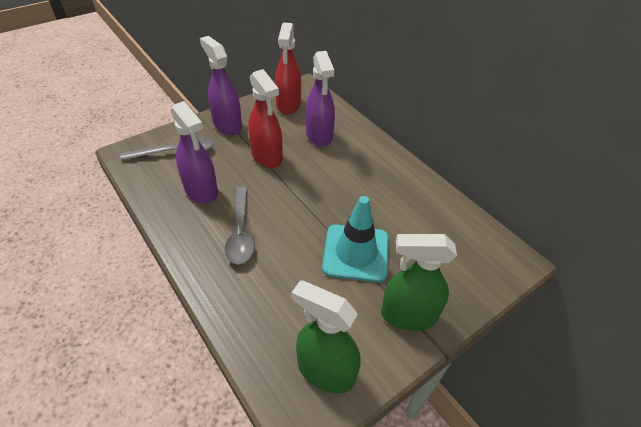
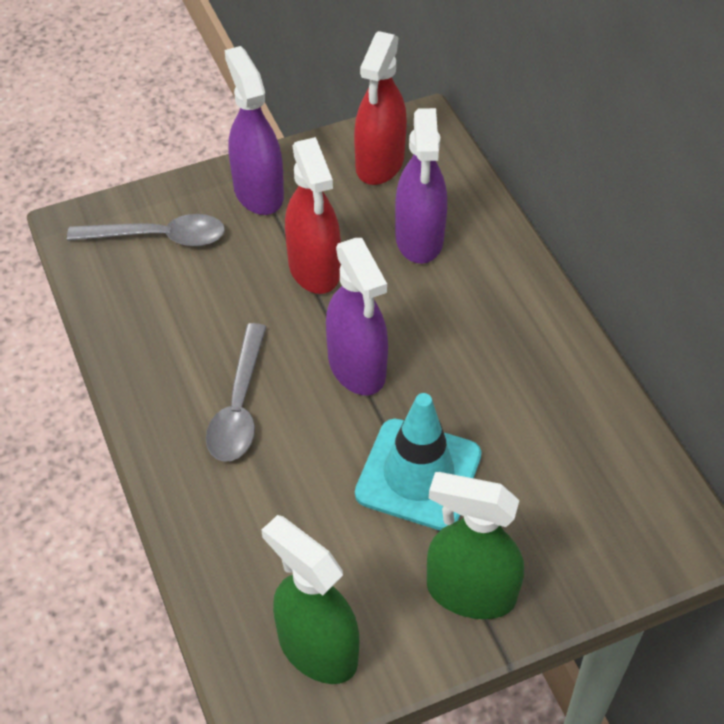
camera: 15 degrees right, 5 degrees up
(201, 190) = (189, 319): purple spray bottle -> purple spray bottle (357, 367)

